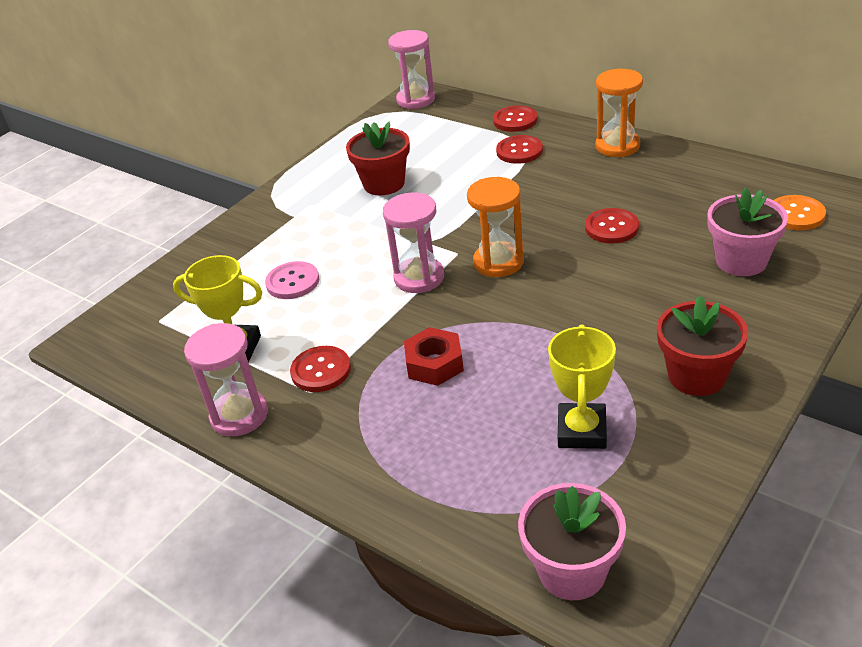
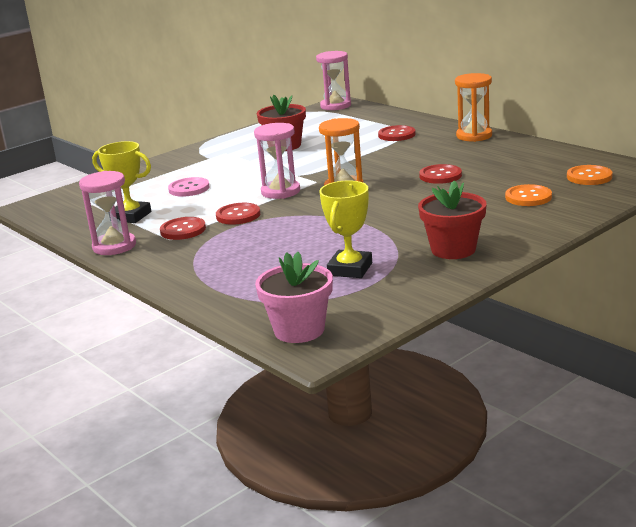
camera: 10 degrees right, 15 degrees down
(434, 364) = (265, 232): red nut -> none
(515, 120) = (404, 119): red button -> red button (238, 215)
(741, 261) = (528, 197): pink flower pot -> orange button

